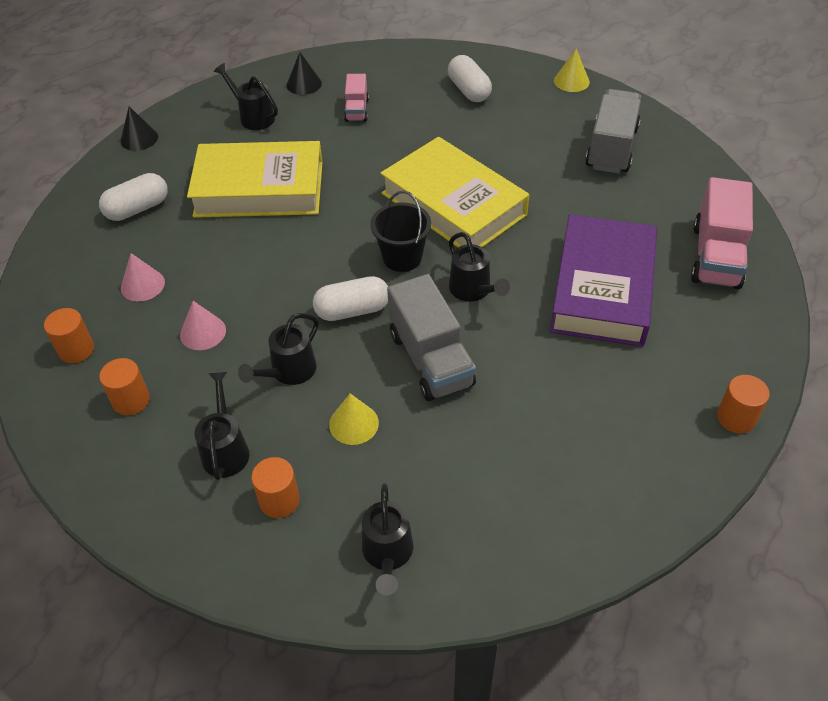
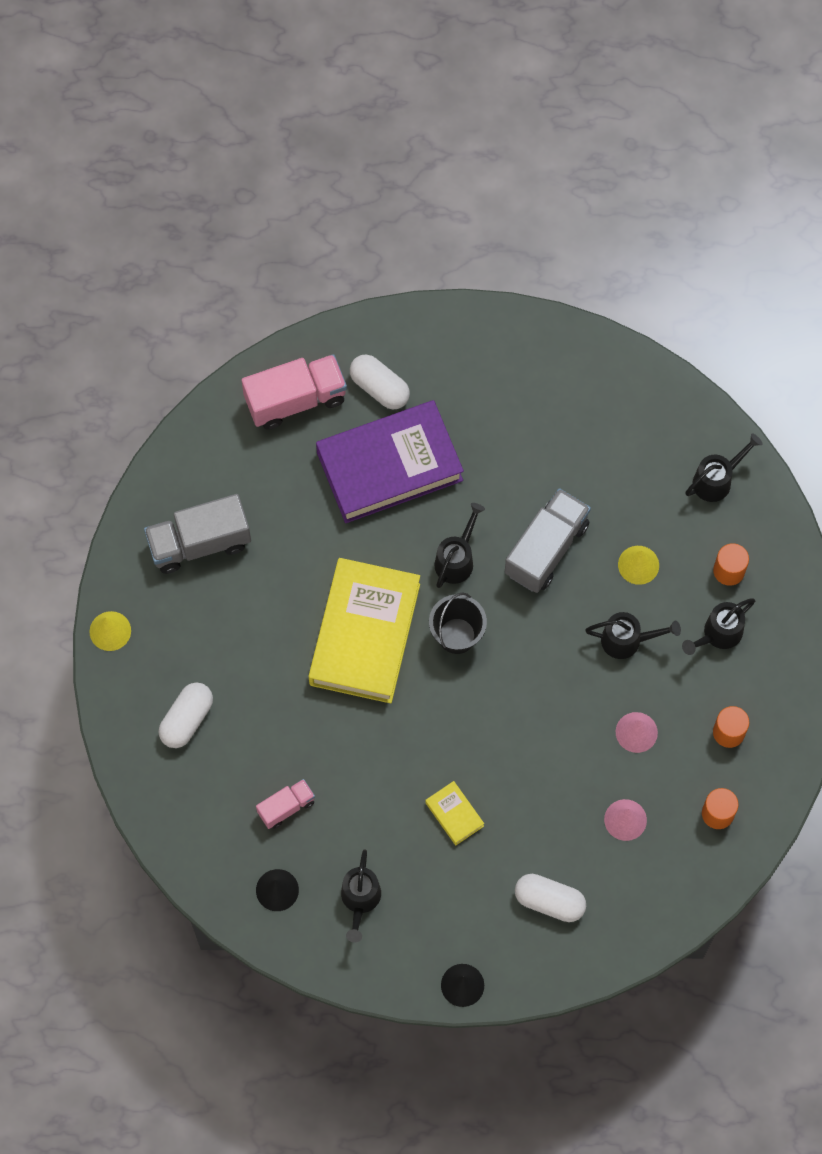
camera: 125 degrees left, 20 degrees up
(259, 188) = (454, 814): yellow book -> yellow book, size x0.41
(352, 310) = (538, 636): white capsule -> white capsule (379, 388)
(736, 418) = (460, 324): orange cylinder -> none

